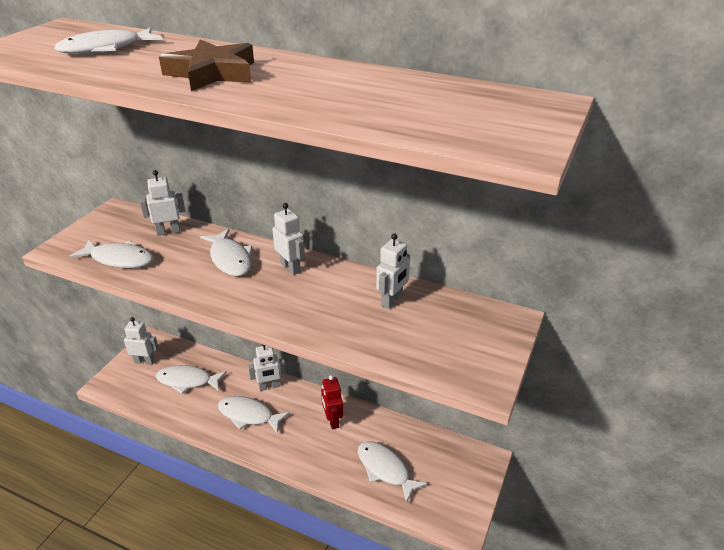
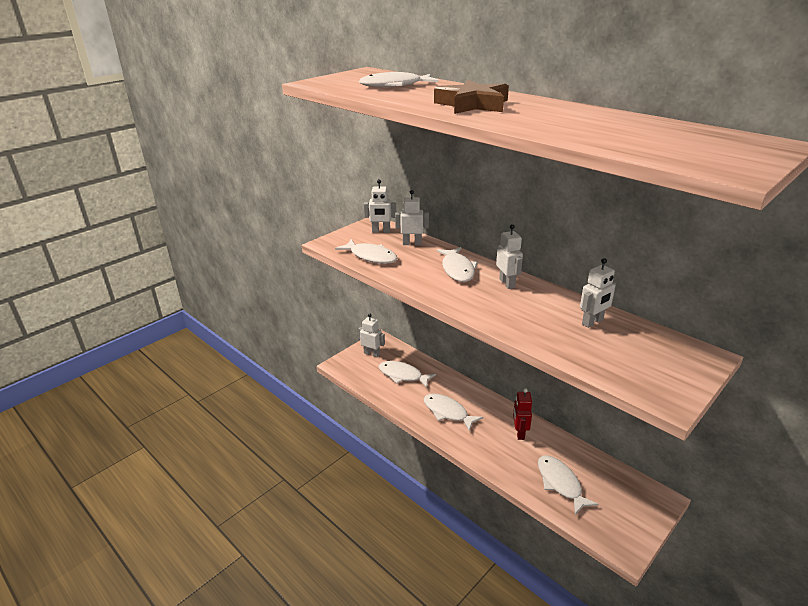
camera: 20 degrees right, 5 degrees down
(269, 386) = (469, 394): white robot -> white robot (381, 231)

